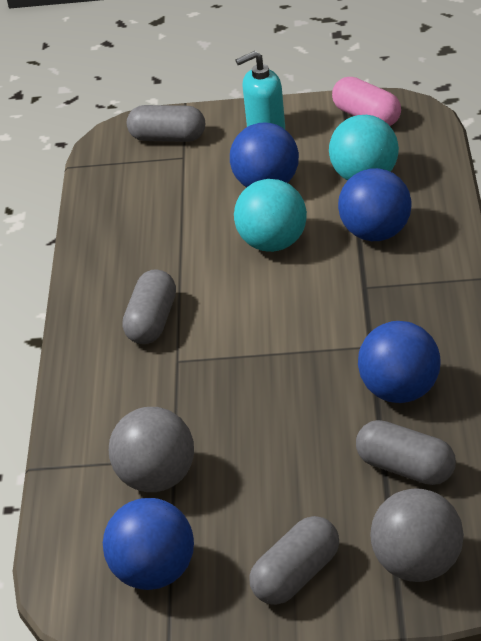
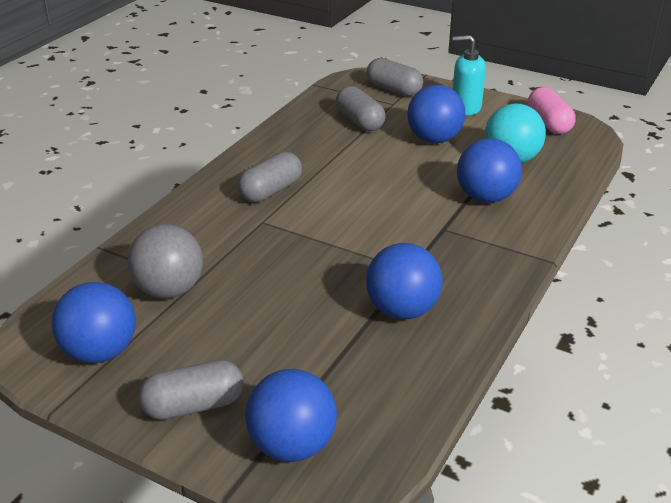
camera: 25 degrees right, 5 degrees down
(273, 243) = (403, 176): turquoise ball -> none
(405, 468) = (353, 368): grey capsule -> grey capsule (359, 122)
(417, 564) = (292, 446): grey ball -> blue ball

